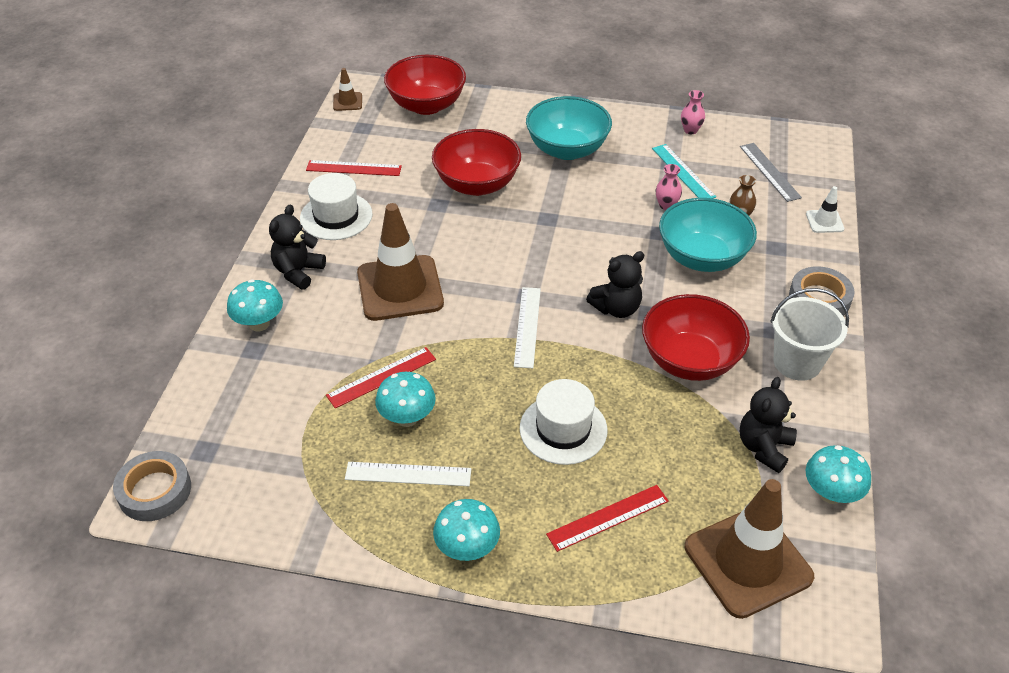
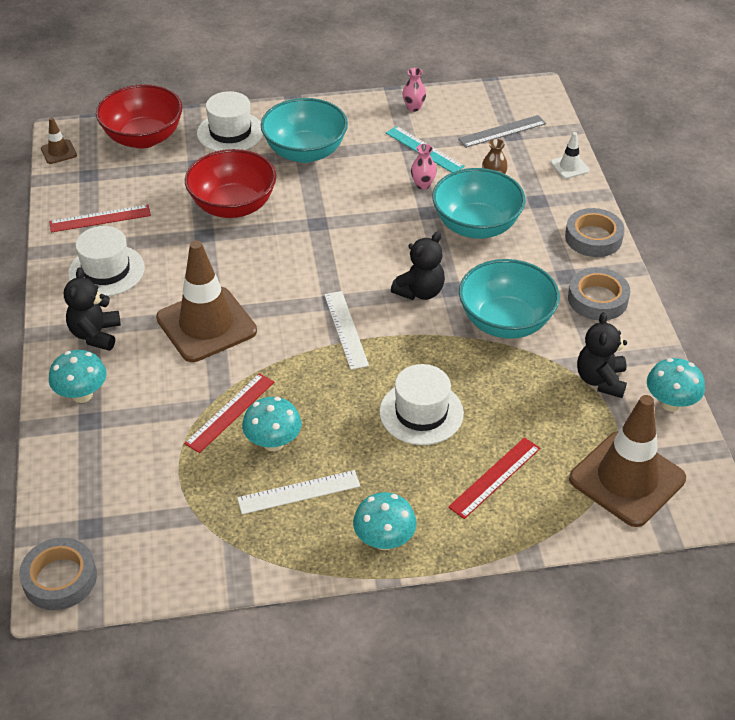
camera: 20 degrees left, 0 degrees up
(506, 117) = (230, 132): none -> white hat
(690, 360) = (505, 322): red bowl -> turquoise bowl
(769, 172) = (502, 131): grey ruler -> grey ruler turned 75 degrees counterclockwise
(797, 362) = (597, 299): white bucket -> grey tape

